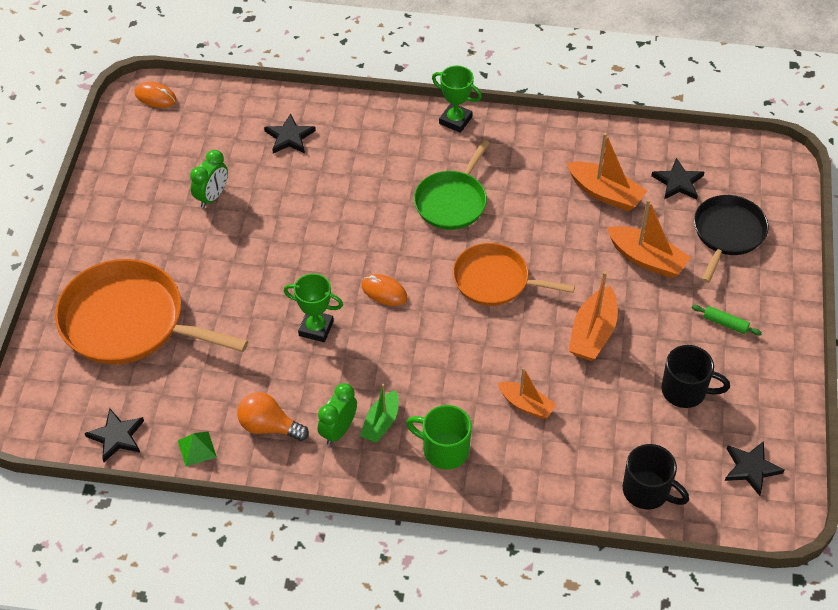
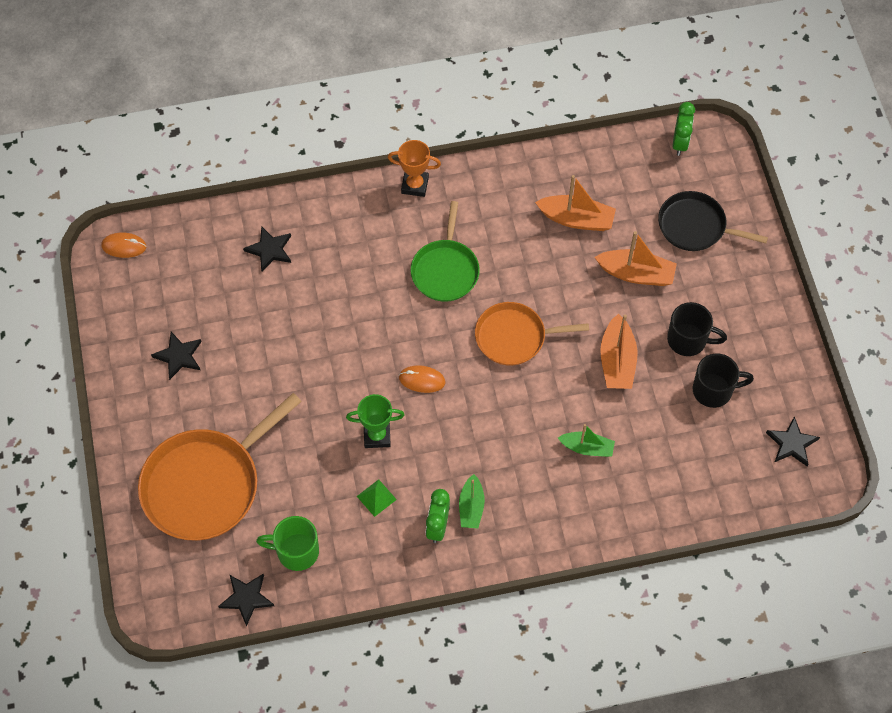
camera: 20 degrees left, 10 degrees up
(129, 321) = (206, 484): orange pan -> orange pan turned 45 degrees counterclockwise
(197, 448) = (322, 585): green pyramid -> green pyramid (376, 497)
(212, 197) = (225, 335): green clock -> green clock (680, 143)
(269, 426) = (376, 543): orange light bulb -> none
(444, 450) = (534, 513): green mug -> green mug (296, 551)
(455, 120) = (415, 185): green trophy -> orange trophy
(526, 405) = (587, 448): orange boat -> green boat
(647, 491) = (716, 493): black mug -> black mug (688, 340)
(678, 182) = (635, 188): black star -> black star (179, 356)
(725, 323) = (724, 315): green rolling pin -> none
(727, 233) = (695, 226): black pan -> black pan turned 75 degrees counterclockwise

